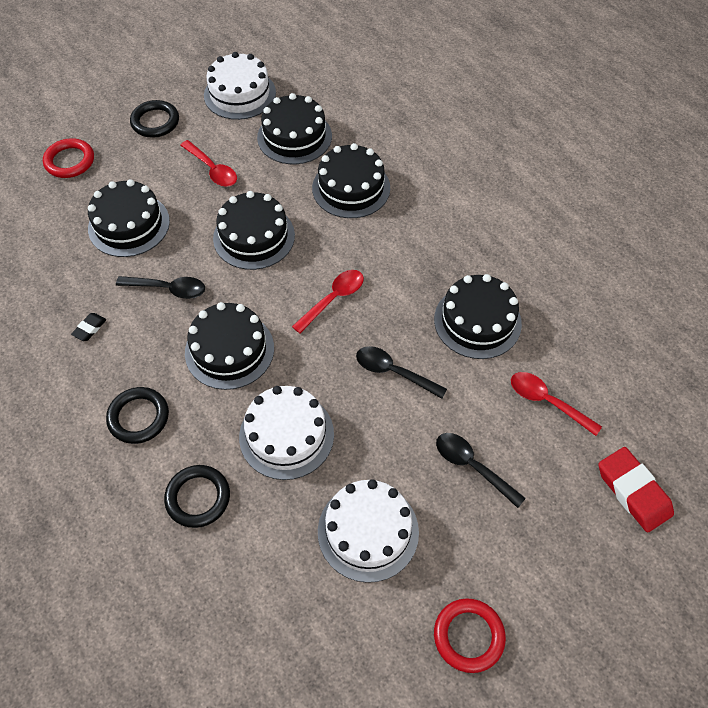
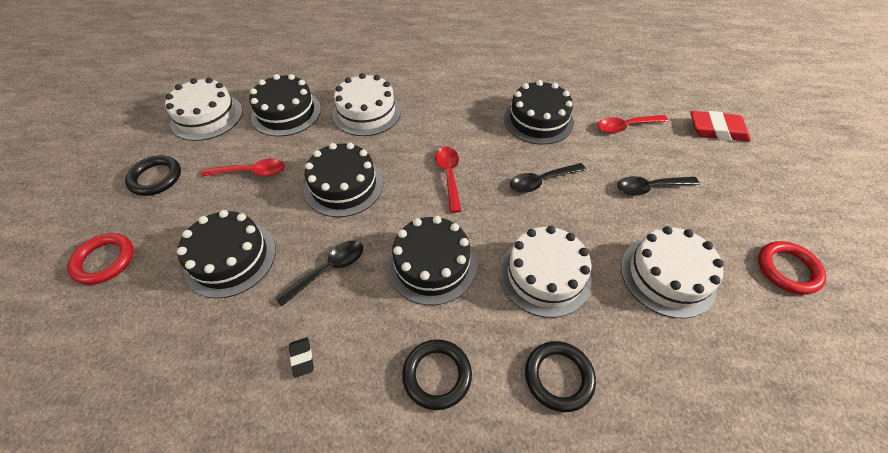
camera: 50 degrees left, 5 degrees down
(351, 188) = (367, 112): black cake -> white cake

